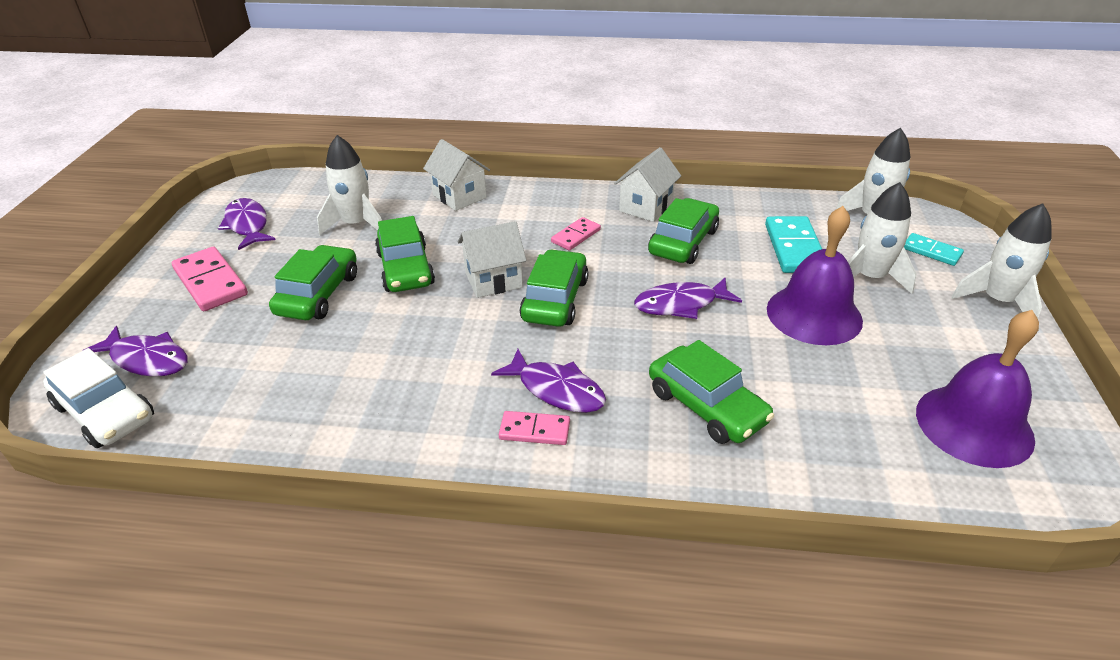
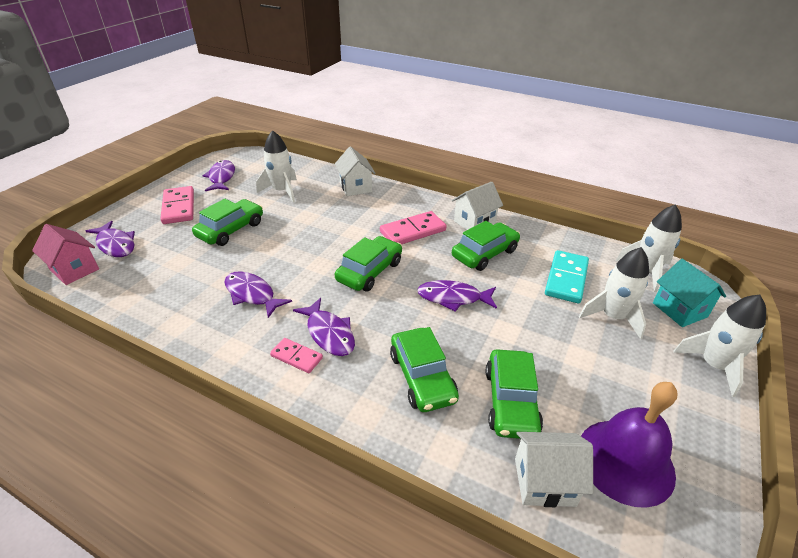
camera: 20 degrees right, 0 degrees up
(105, 412) = (75, 270): white car -> pink house
(406, 269) = (291, 226): green car -> green car (511, 401)
(415, 371) = (252, 294): none -> purple fish
(493, 280) = (339, 248): white house -> white house (544, 482)
(576, 236) = (412, 231): pink domino -> pink domino, size x1.70
(814, 314) = (548, 333): purple bell -> none
(931, 251) = (679, 310): turquoise domino -> turquoise house

